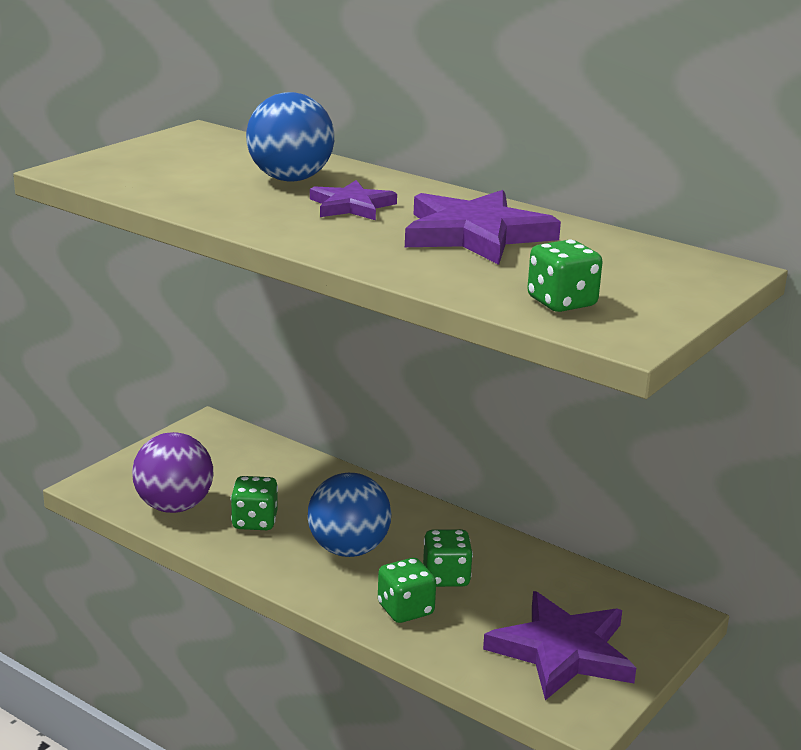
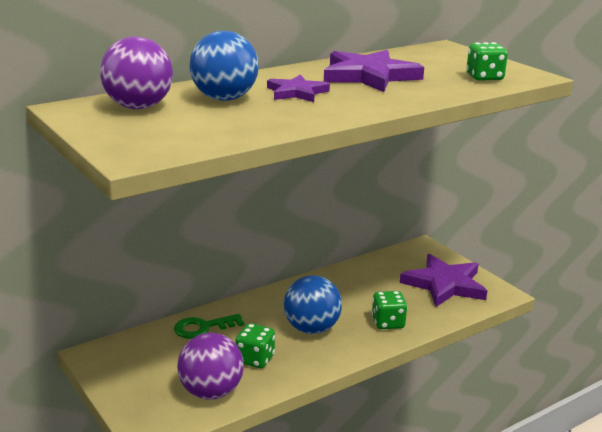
camera: 70 degrees left, 0 degrees up
(226, 152) = (138, 107): none -> purple ball
(302, 475) = (203, 328): none -> green key
(446, 577) = (359, 302): green dice -> none

